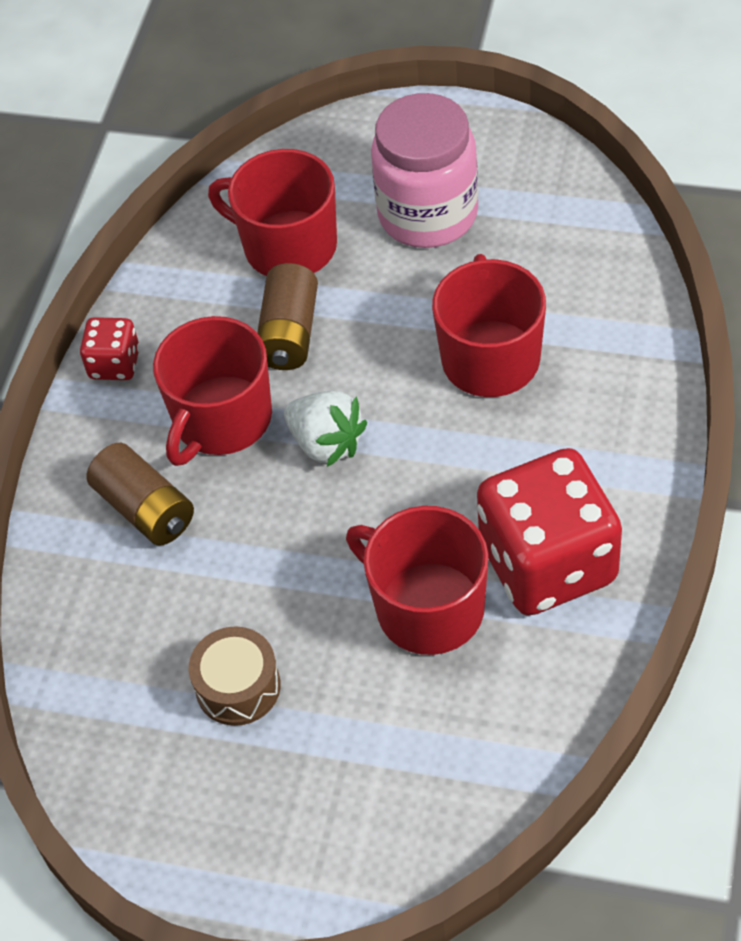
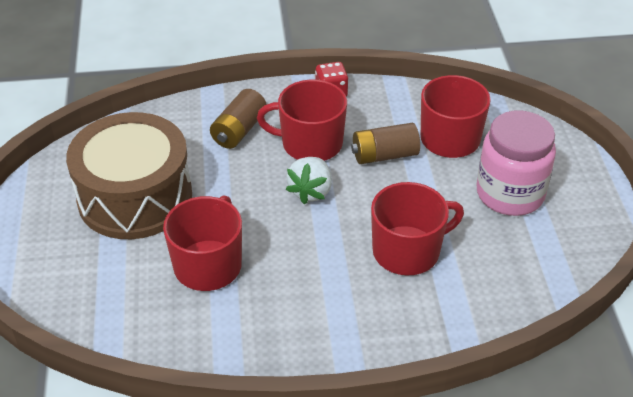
camera: 65 degrees right, 10 degrees down
(238, 686) = (135, 197): brown drum -> brown drum, size x2.31
(548, 563) = (258, 316): red dice -> none

